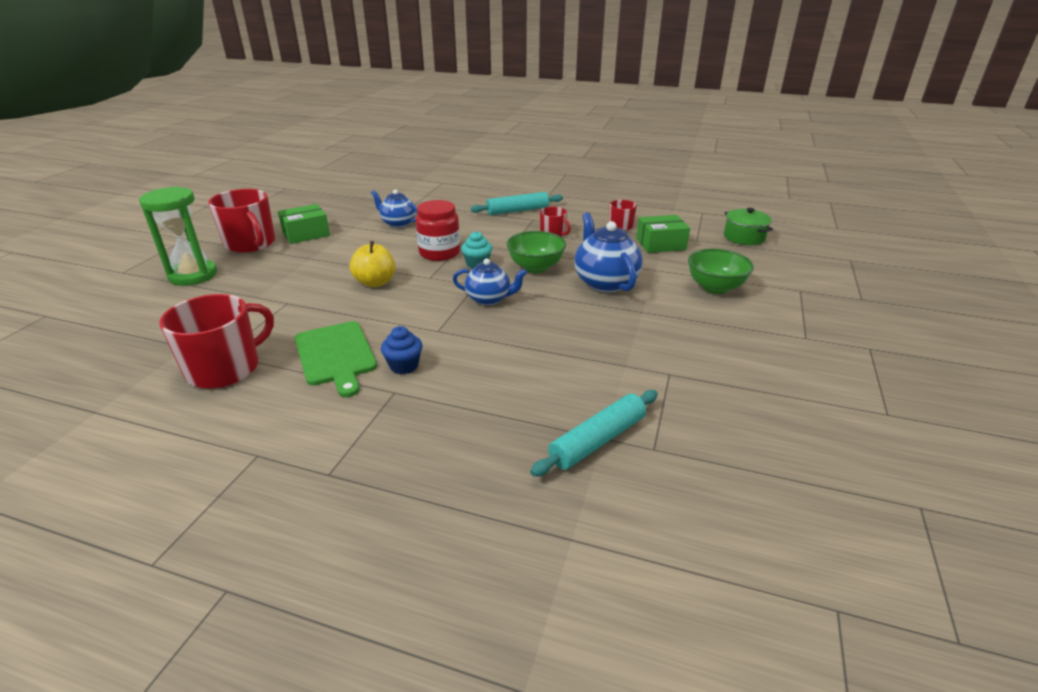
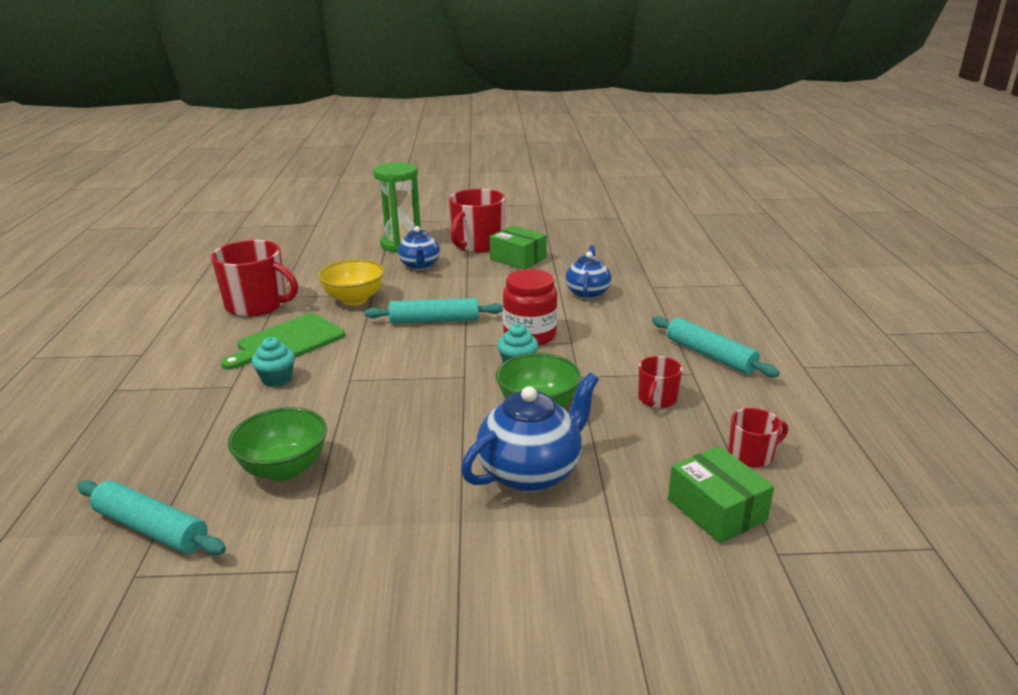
camera: 70 degrees right, 5 degrees down
(287, 313) = (354, 299): none -> yellow bowl
(375, 282) = (434, 320): yellow apple -> turquoise rolling pin
(404, 366) = (277, 379): blue cupcake -> turquoise cupcake
(489, 299) = (433, 393): blue teapot -> blue teapot (420, 266)
(715, 288) = (587, 596): green bowl -> green bowl (284, 469)
(744, 237) = (861, 624): green pot -> none

